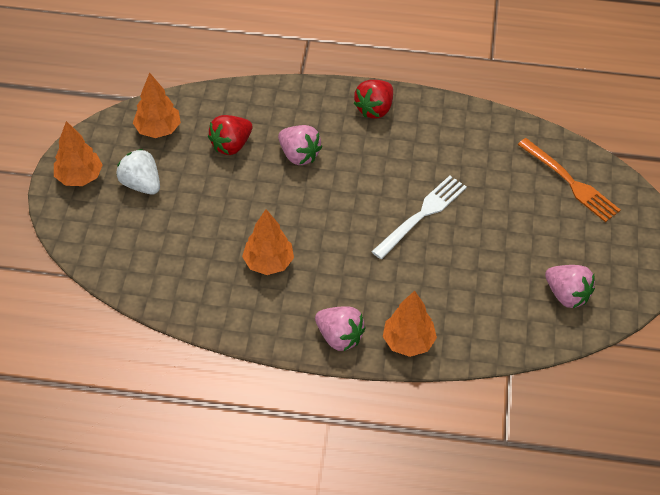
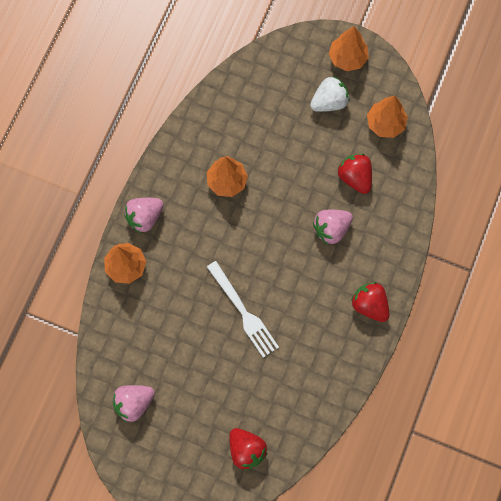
camera: 105 degrees right, 20 degrees up
(571, 182) = (246, 450): orange fork -> red strawberry

